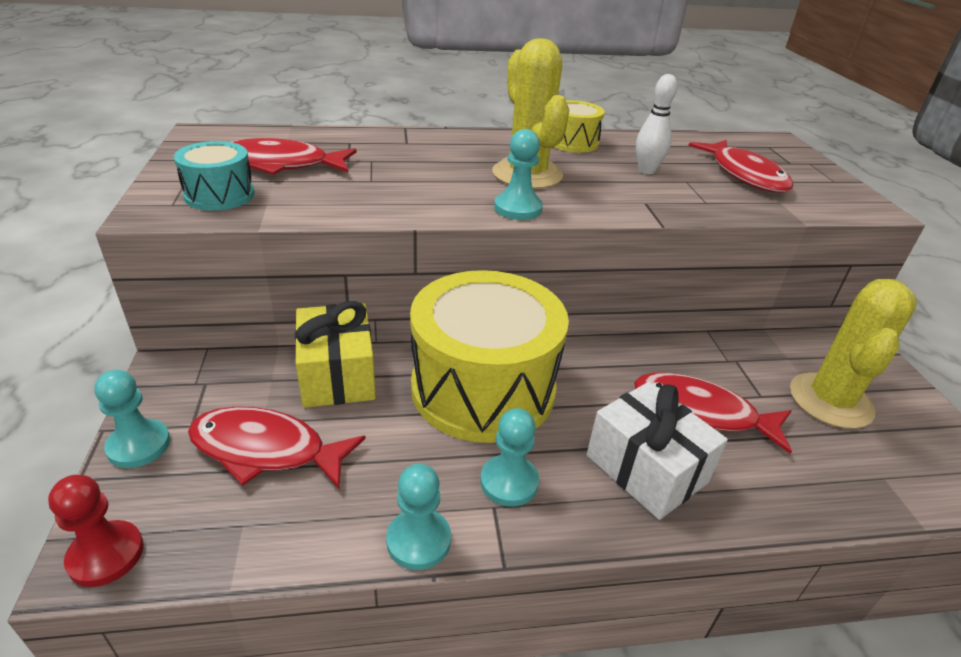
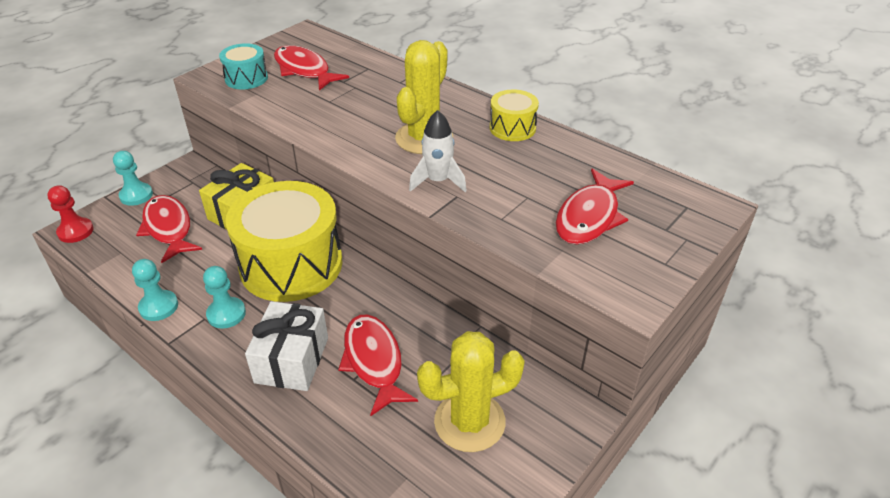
camera: 50 degrees right, 5 degrees up
(518, 208) = (368, 158): turquoise pawn -> none
(610, 199) = (438, 181): none -> white rocket
(646, 171) = (515, 175): white bowling pin -> none

